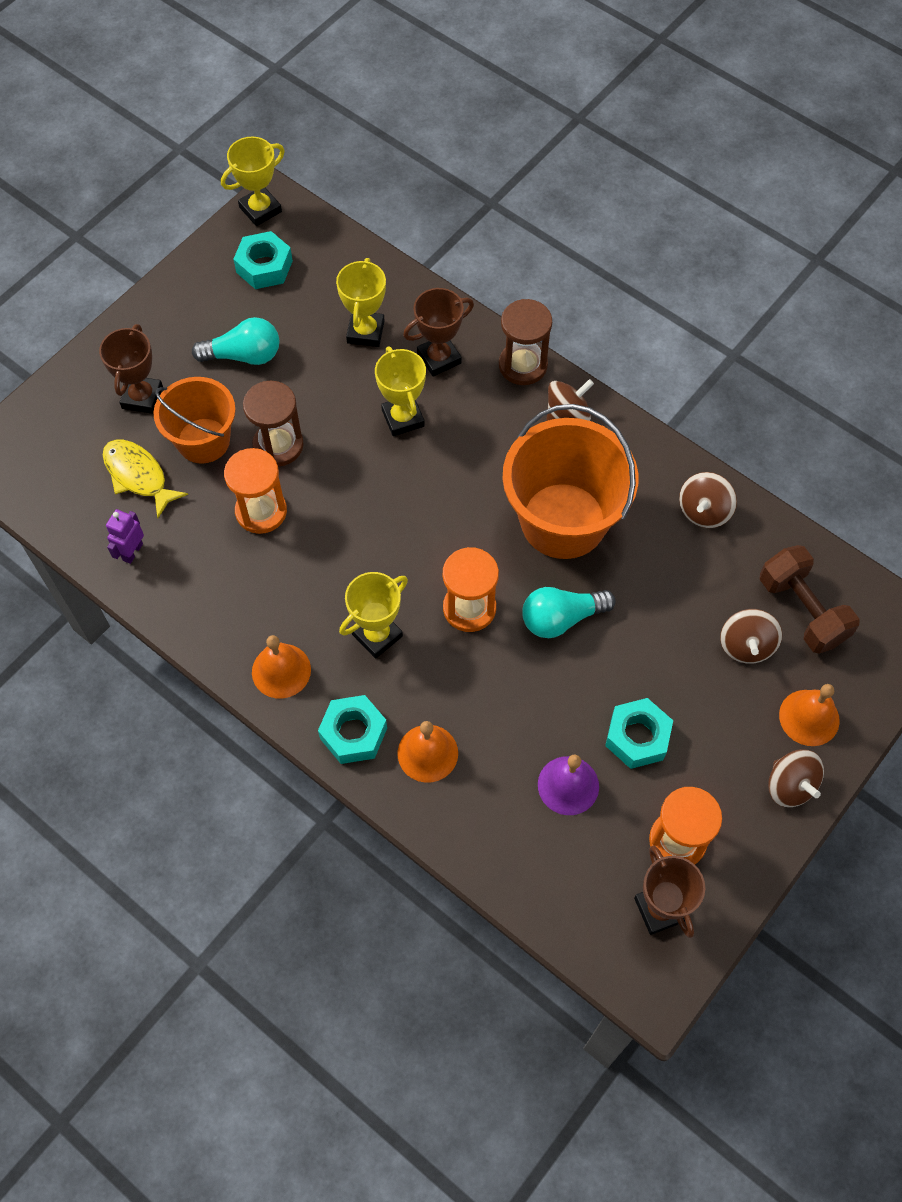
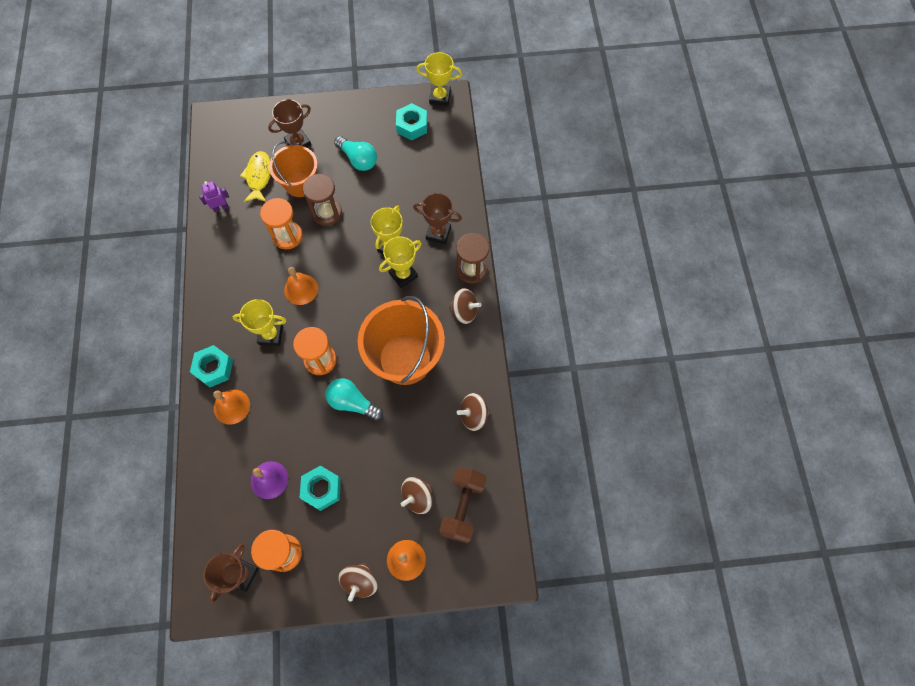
camera: 45 degrees right, 5 degrees up
(281, 670) = (218, 313): orange bell -> orange bell (301, 289)
(365, 332) = (420, 193): yellow trophy -> yellow trophy (403, 275)

